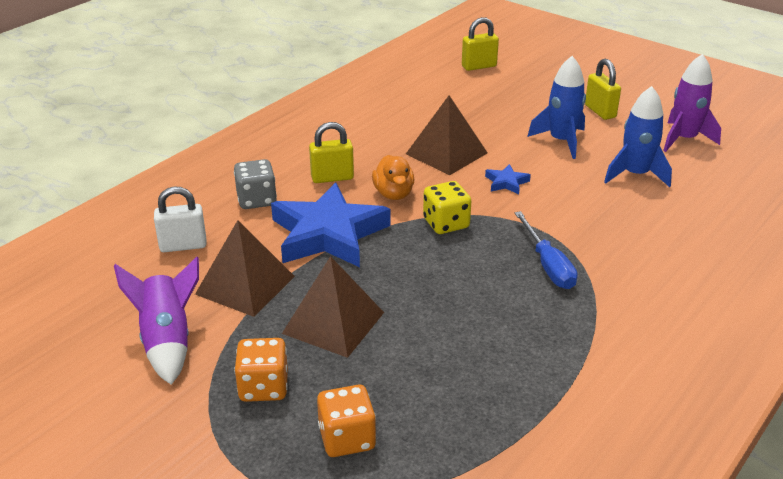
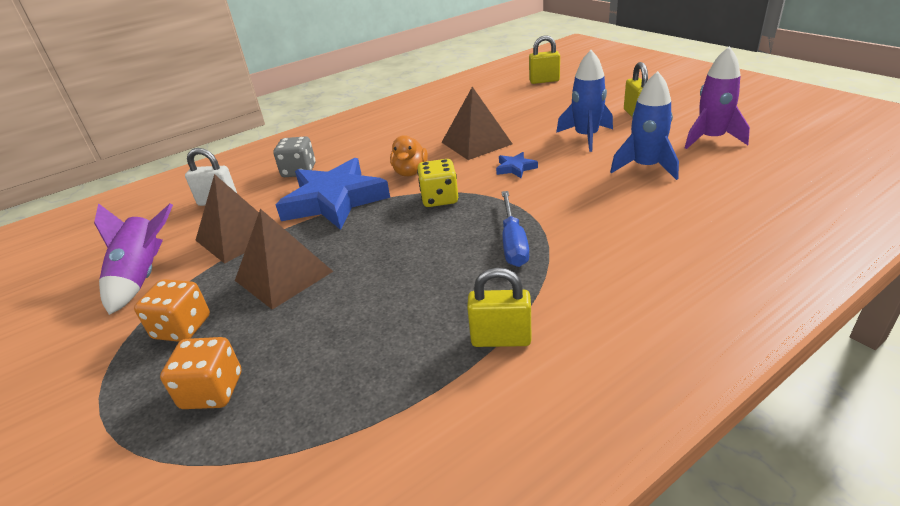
camera: 20 degrees right, 0 degrees up
(332, 178) = (369, 157): yellow padlock -> yellow padlock (501, 339)

